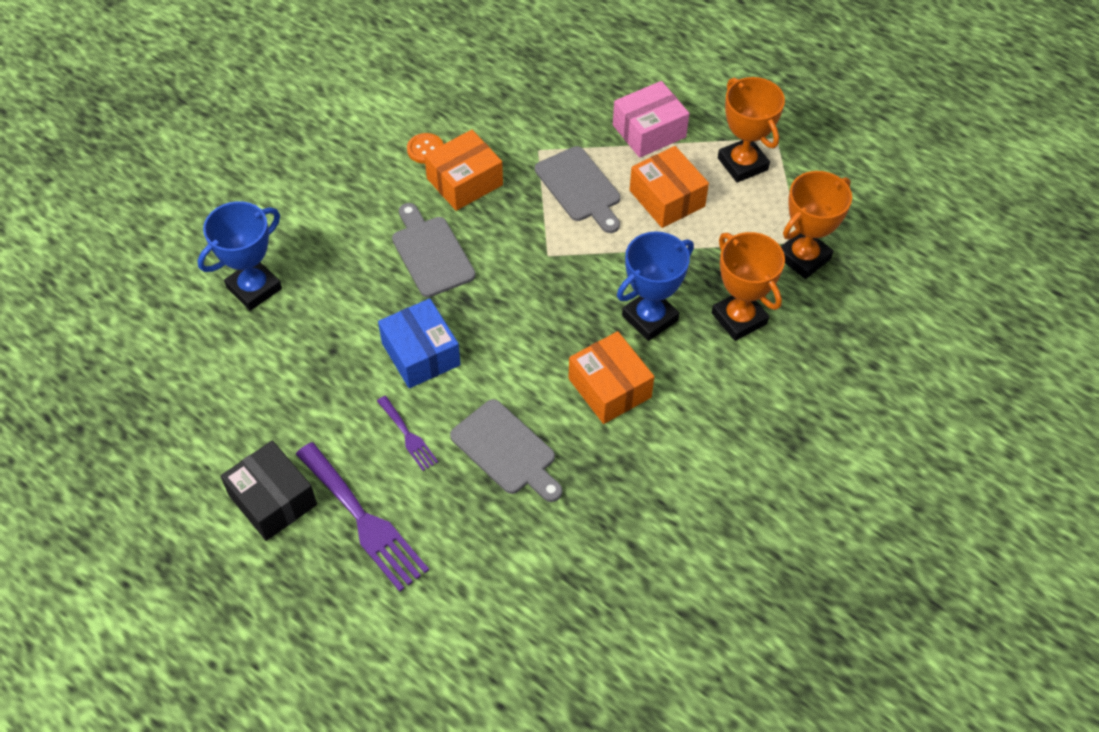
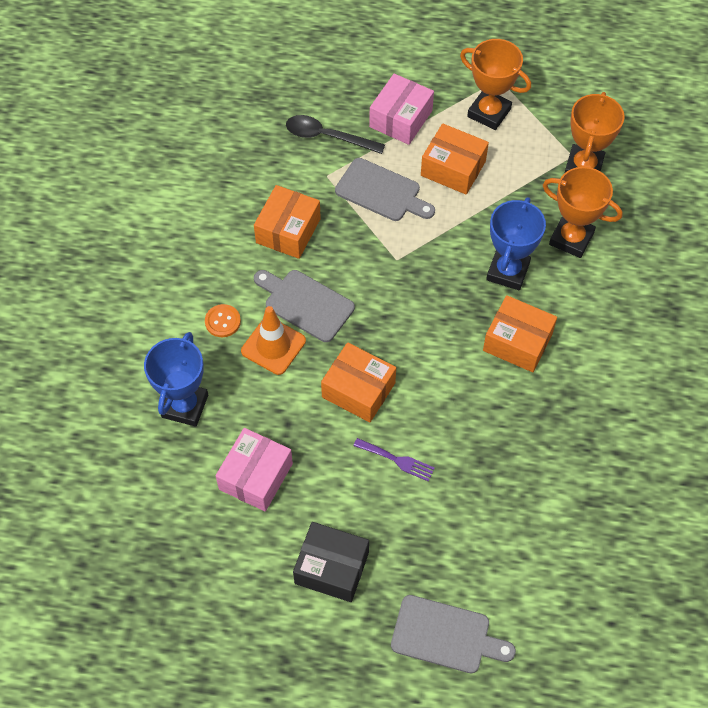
camera: 30 degrees left, 5 degrees up
(268, 381) = (256, 476): none -> pink box
(364, 520) = (413, 544): purple fork -> none
(373, 276) = (273, 346): none -> orange traffic cone
(421, 354) = (358, 390): blue box -> orange box
(425, 149) = (236, 219): orange button -> orange button (222, 321)
(506, 450) = (478, 431): grey cutting board -> grey cutting board (445, 635)
(565, 116) = (327, 137): none -> black spoon

